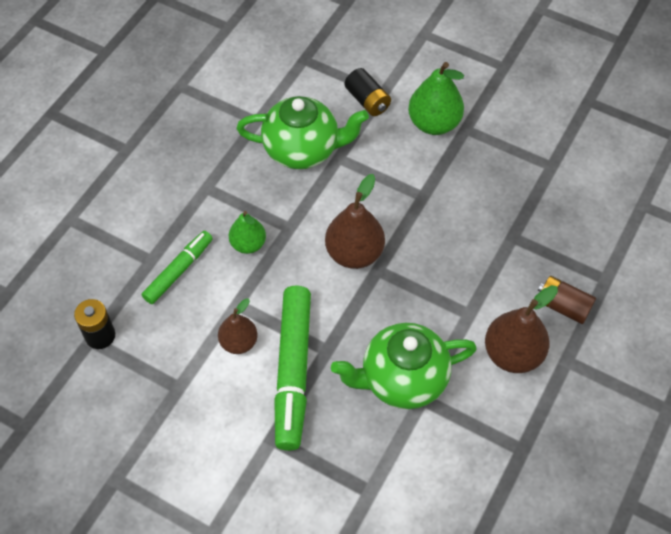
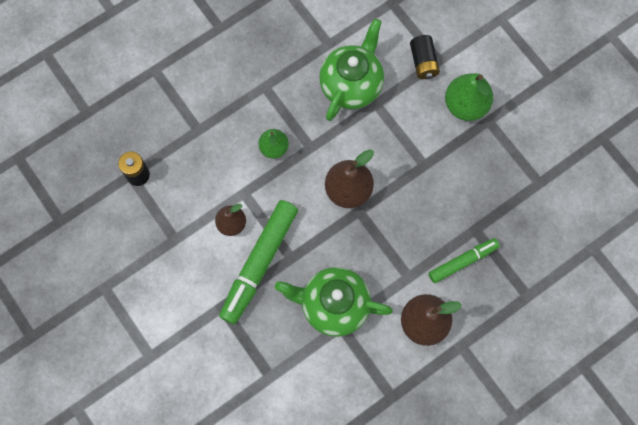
camera: 25 degrees right, 15 degrees up
(178, 271) = (214, 147): green marker -> green marker (463, 261)
(302, 150) = (351, 85): green teapot -> green teapot turned 90 degrees counterclockwise
(562, 306) = (482, 302): brown battery -> none

